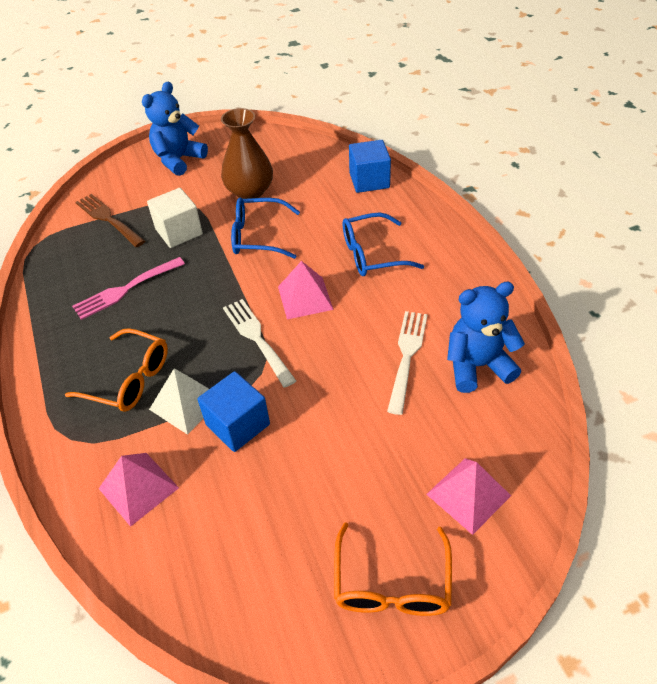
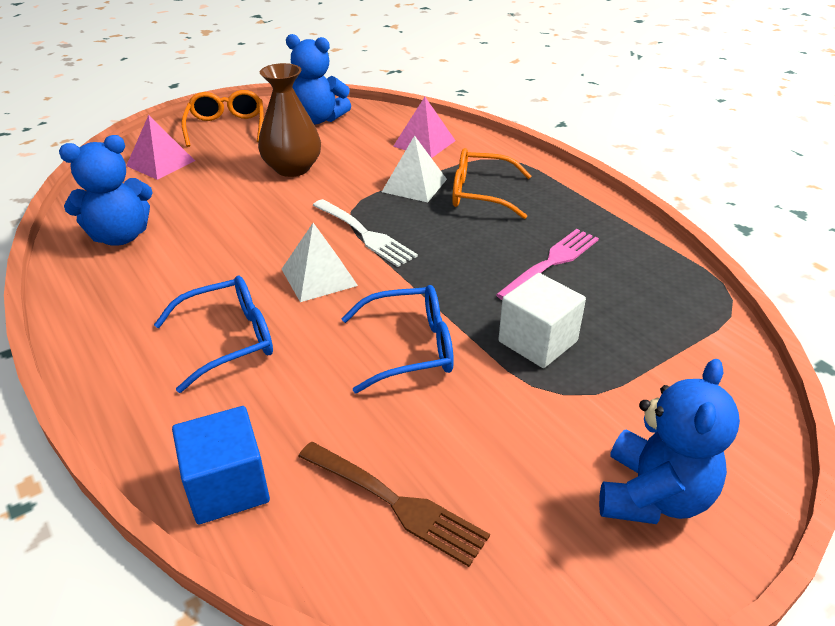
camera: 165 degrees right, 10 degrees down
(108, 219) = (667, 349): brown fork -> brown fork (396, 503)
(238, 424) = (360, 178): blue cube -> none
(250, 191) = (460, 431): brown vase -> brown vase (292, 168)
(256, 585) = (318, 119): none -> blue teddy bear
(305, 298) = (319, 277): pink pyramid -> white pyramid
(407, 356) = (196, 236): white fork -> none

